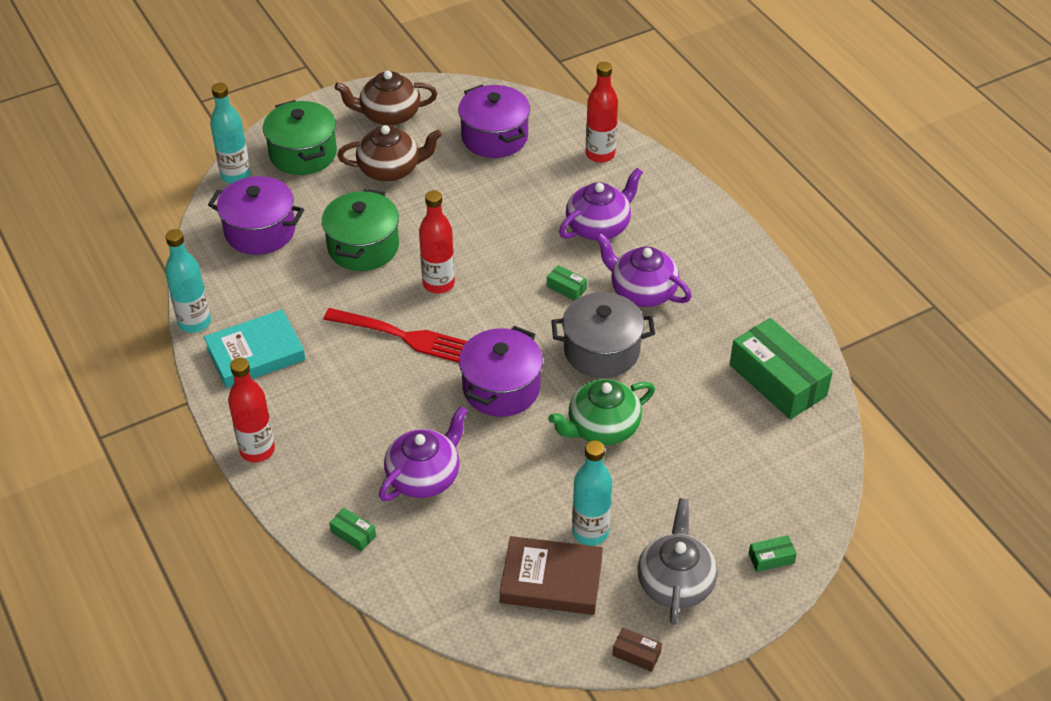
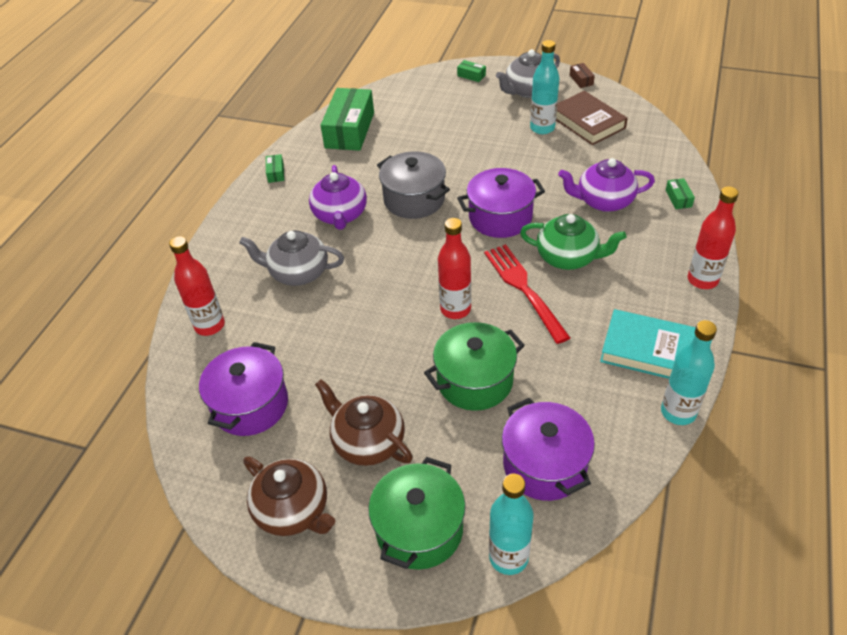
camera: 130 degrees left, 0 degrees up
(566, 288) = (379, 248): green box -> green box (276, 173)
(599, 226) = (298, 272): purple teapot -> grey teapot
(602, 427) = (471, 164): green teapot -> green teapot (568, 257)

